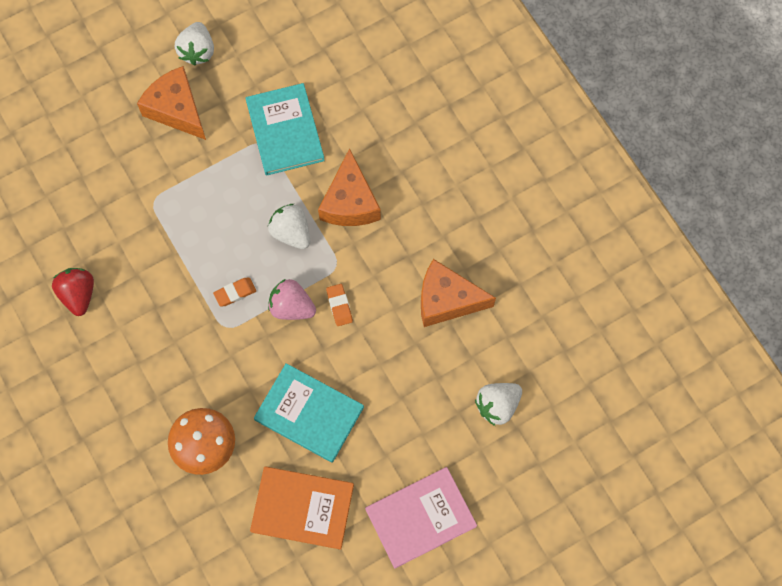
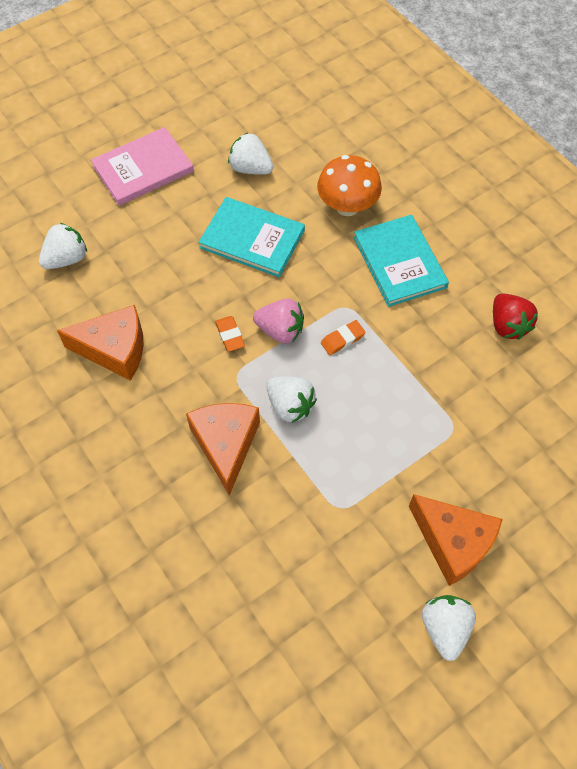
camera: 175 degrees right, 10 degrees down
(285, 131) = (313, 526): turquoise book -> turquoise book (399, 262)
(302, 508) = (250, 168): orange book -> white strawberry

